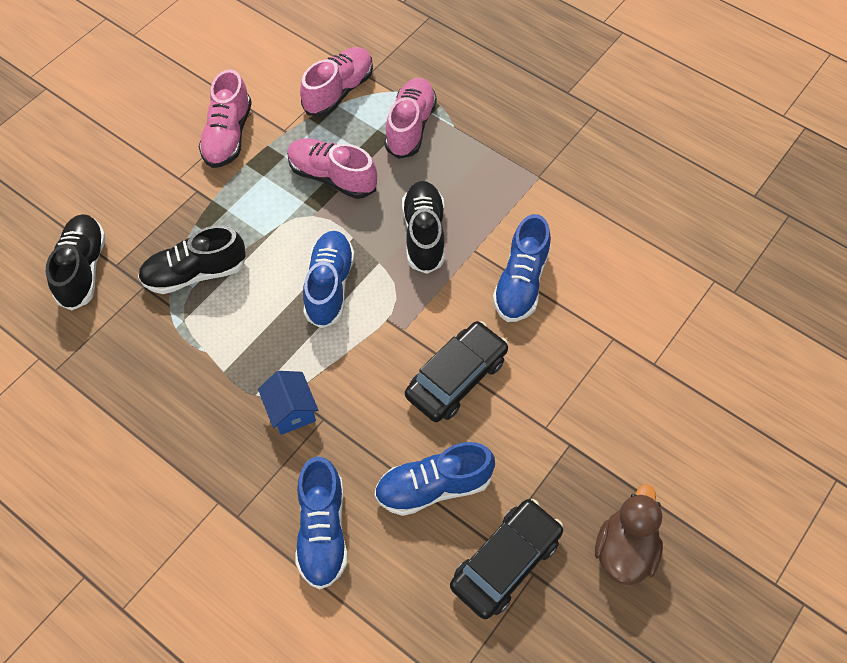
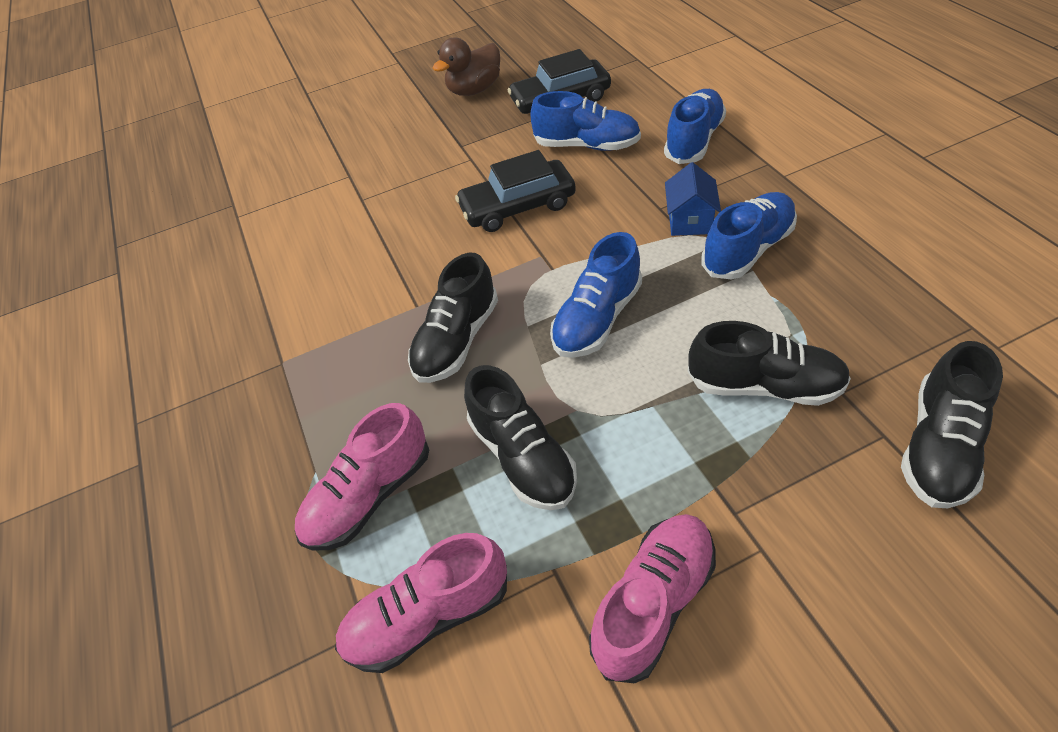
camera: 145 degrees left, 10 degrees down
(332, 177) = (523, 457): pink shoe -> black shoe
(521, 283) = (398, 262): blue shoe -> blue shoe (747, 249)

